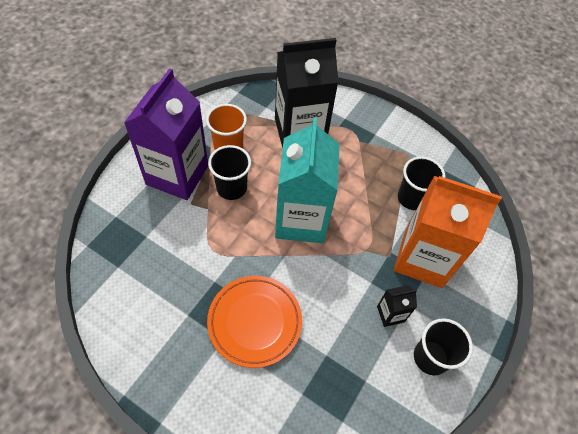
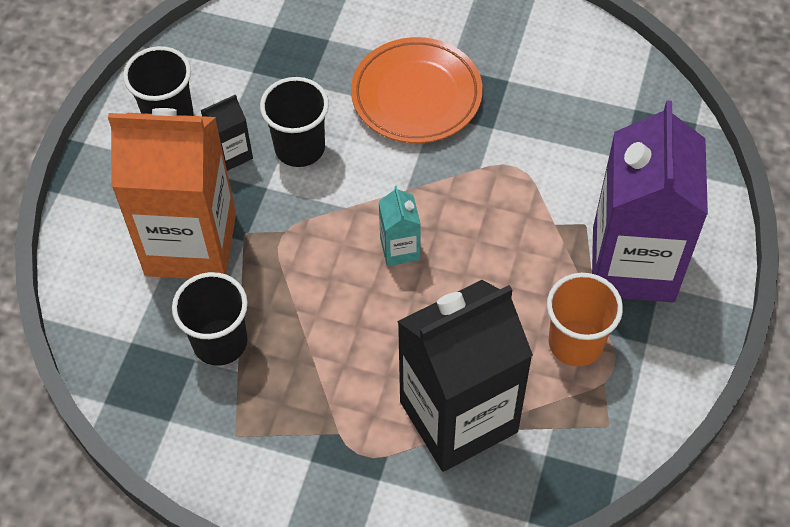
camera: 170 degrees right, 0 degrees up
(231, 188) = (533, 268): black cup -> black cup (300, 148)
(301, 220) = (400, 249): turquoise carton -> turquoise carton, size x0.42

